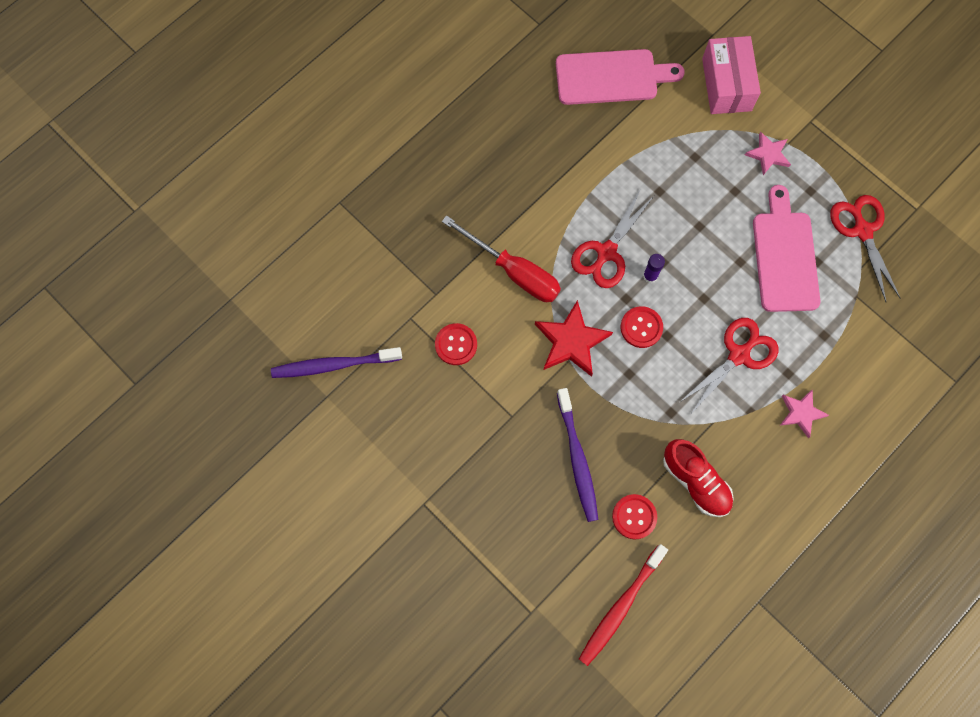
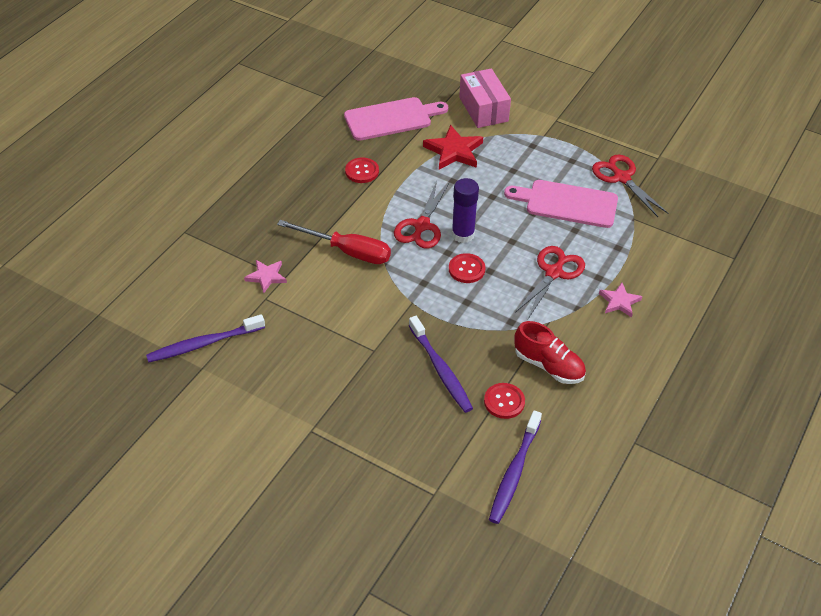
camera: 15 degrees left, 25 degrees down
(456, 344) = (310, 309): red button -> red button (362, 171)
(571, 341) = (410, 289): red star -> red star (454, 151)
(620, 607) = (514, 472): red toothbrush -> purple toothbrush
(650, 276) = (463, 234): purple glue stick -> purple glue stick, size x1.81
(768, 154) = (530, 144): pink star -> pink star (266, 277)
(784, 256) = (567, 203): pink cutting board -> pink cutting board turned 60 degrees counterclockwise

